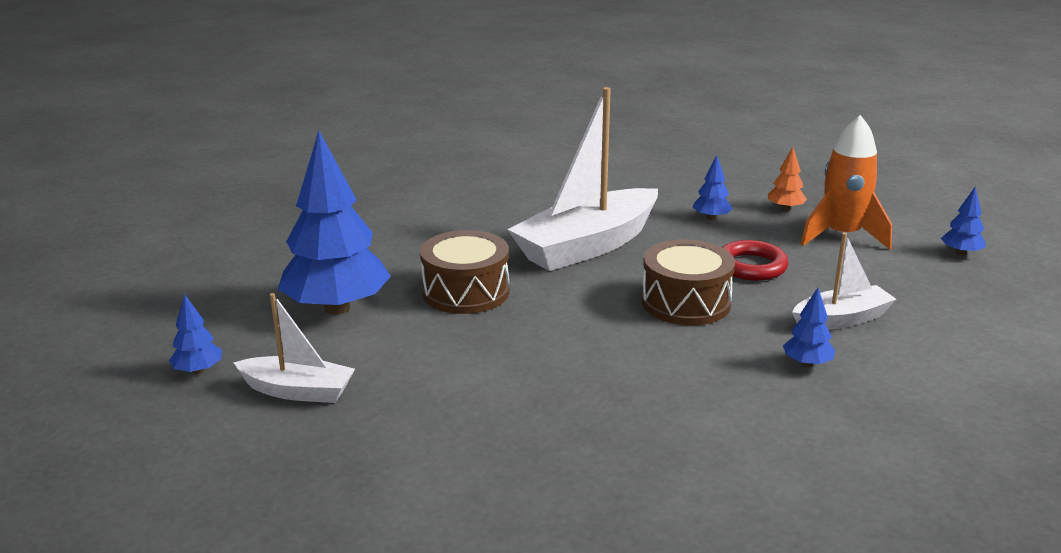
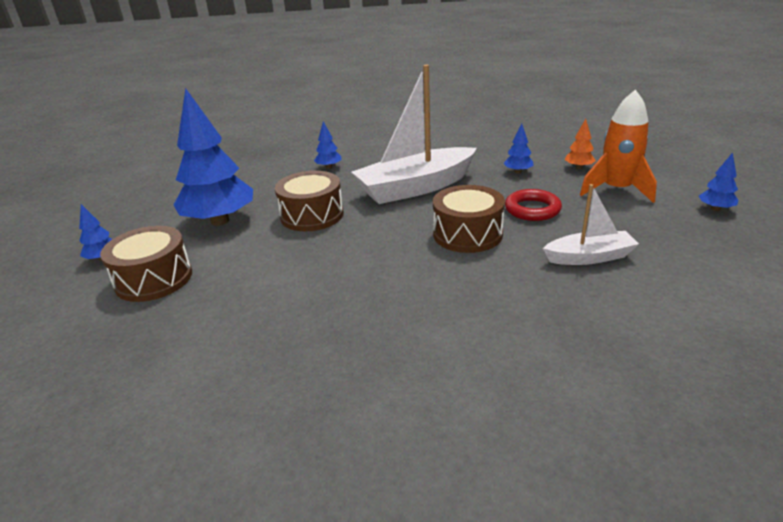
camera: 15 degrees right, 5 degrees up
(298, 391) = (154, 279): white boat -> brown drum
(807, 363) = (544, 292): blue tree -> blue tree (329, 167)

